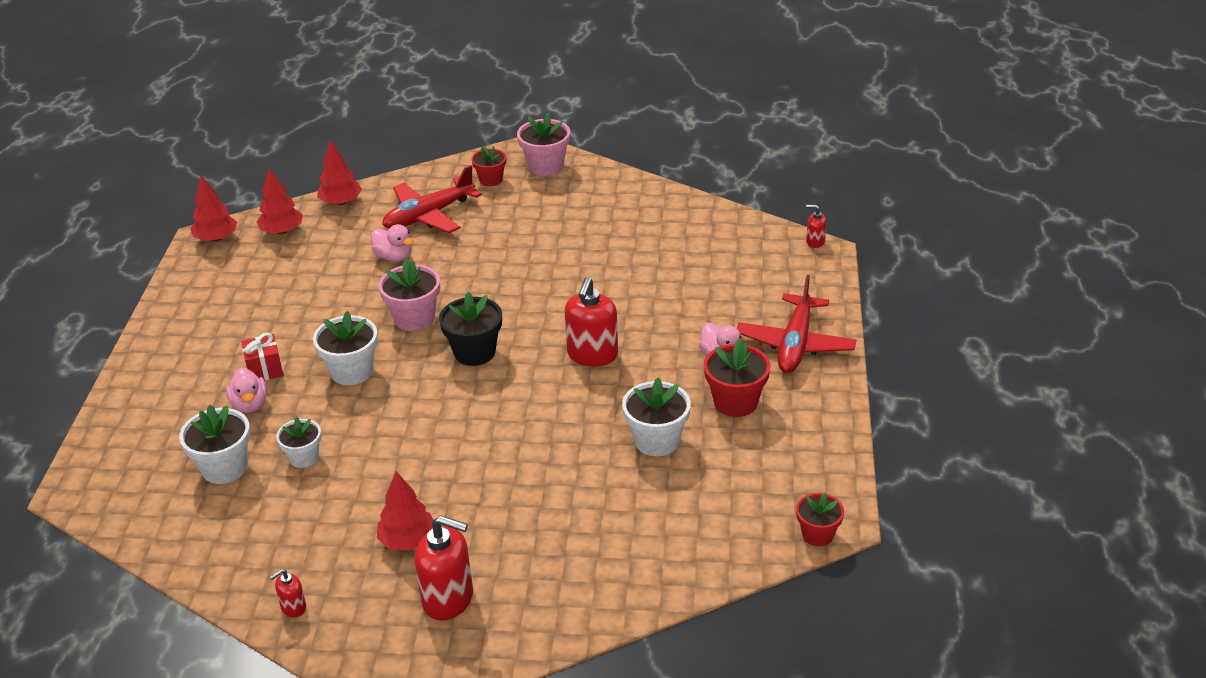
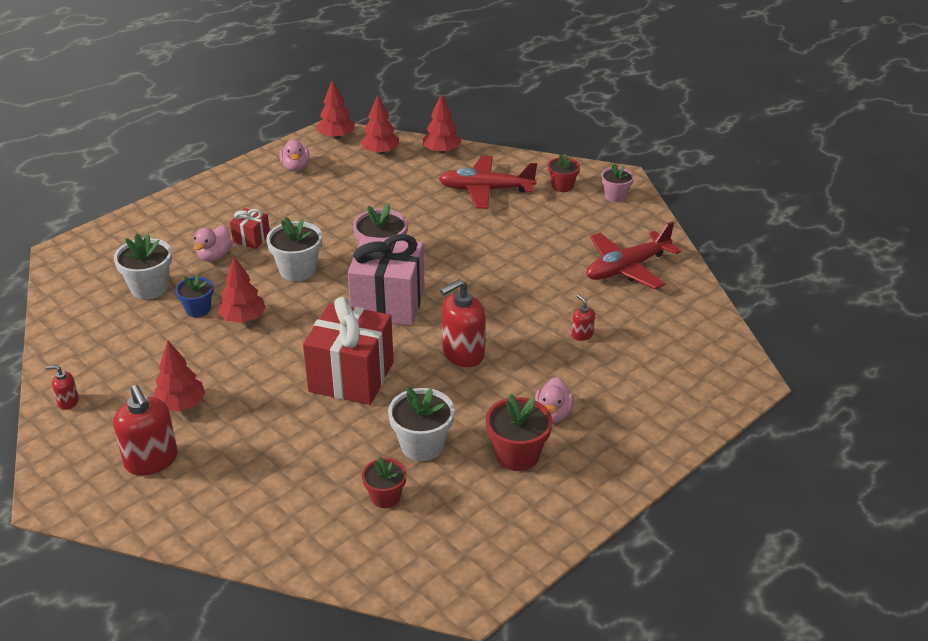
camera: 40 degrees right, 0 degrees up
(304, 457) = (198, 309): white flower pot -> blue flower pot
(360, 439) = (243, 318): none -> red tree
(394, 257) = (425, 207): pink duck -> pink duck (295, 167)
(474, 352) = (388, 303): black flower pot -> pink gift
(526, 426) = (351, 377): none -> red gift
(545, 166) = (615, 196): pink flower pot -> pink flower pot, size x0.65
(795, 344) = (625, 440): red plane -> red plane (627, 268)
(815, 242) = (755, 369): red soap dispenser -> red soap dispenser (582, 335)
(818, 534) = (440, 598): red flower pot -> red flower pot (385, 497)

